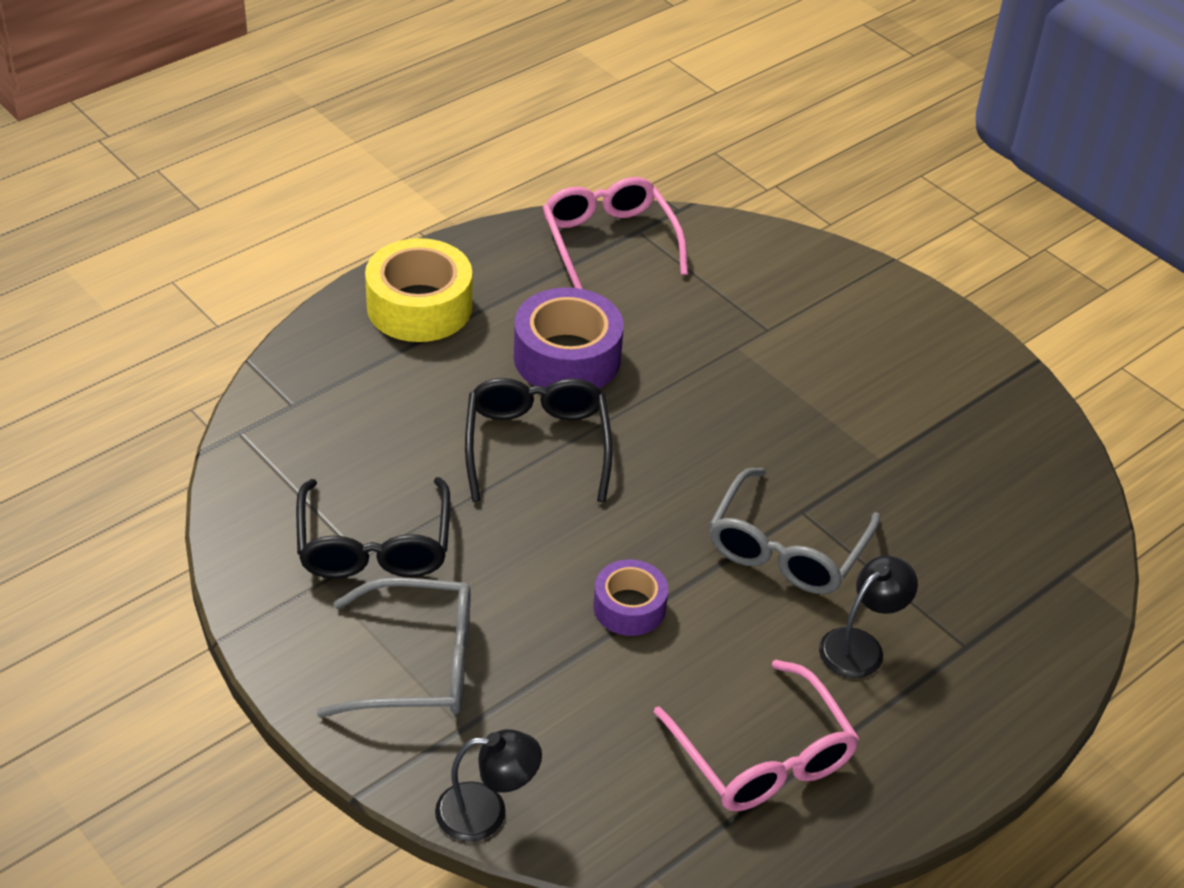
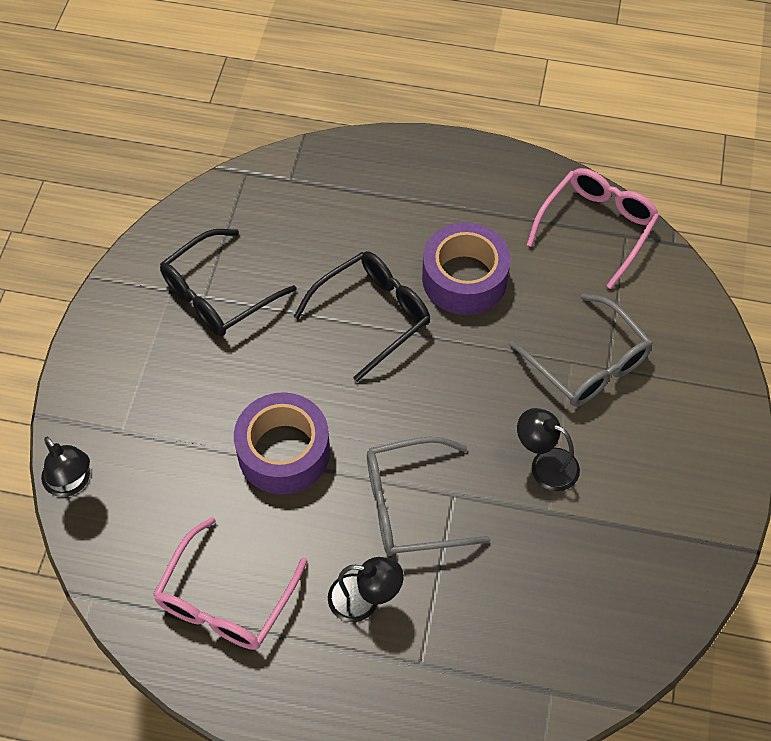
camera: 55 degrees right, 15 degrees up
(417, 664) = (148, 377): grey glasses -> grey glasses (587, 363)
(419, 306) = (431, 177): yellow tape -> none
(629, 607) = (283, 452): purple tape -> purple tape, size x1.69
(830, 431) = (545, 464): none -> black lamp

